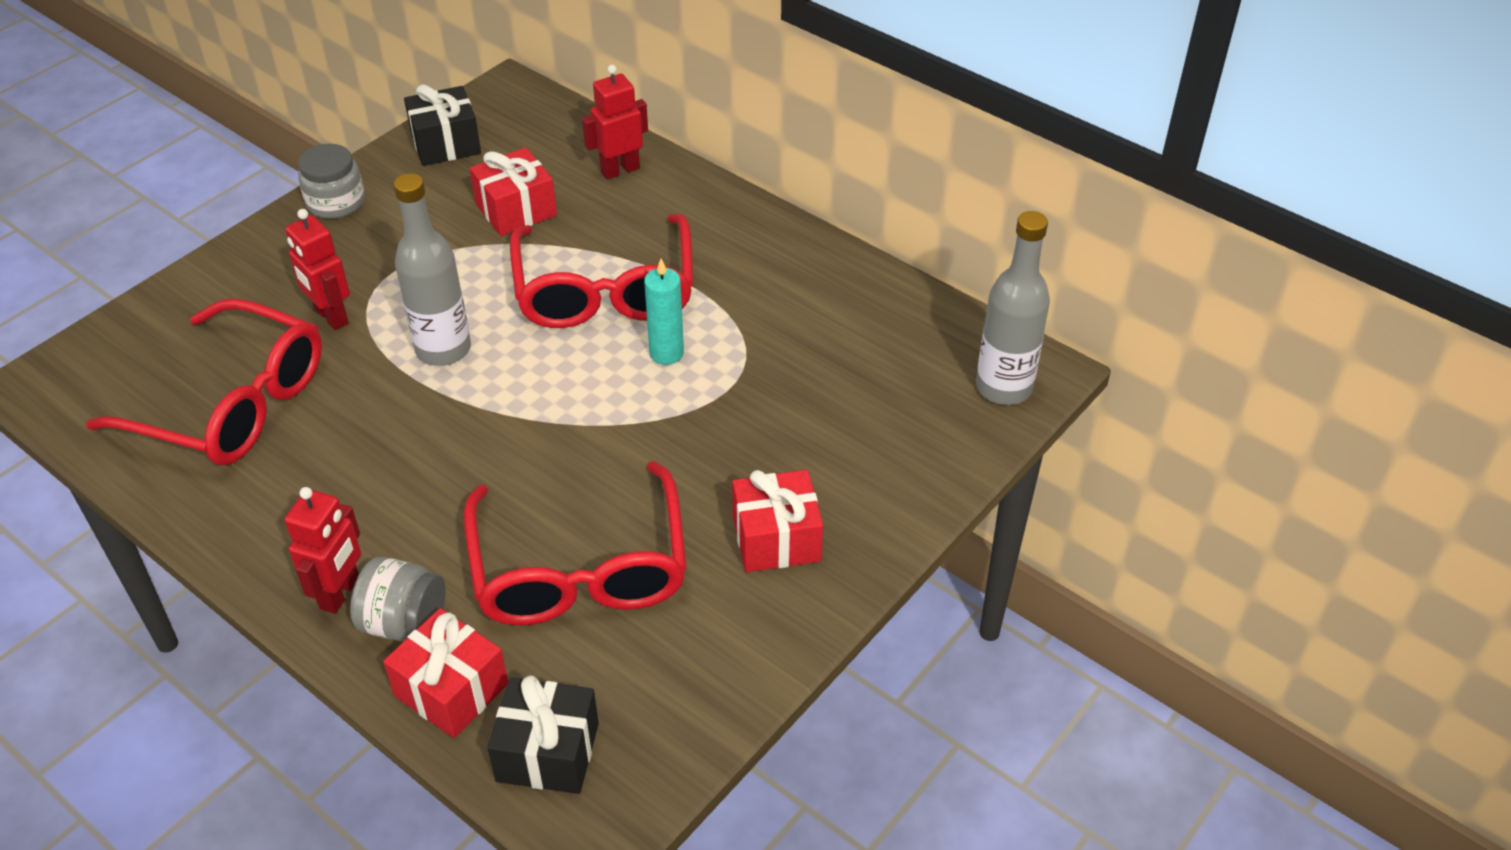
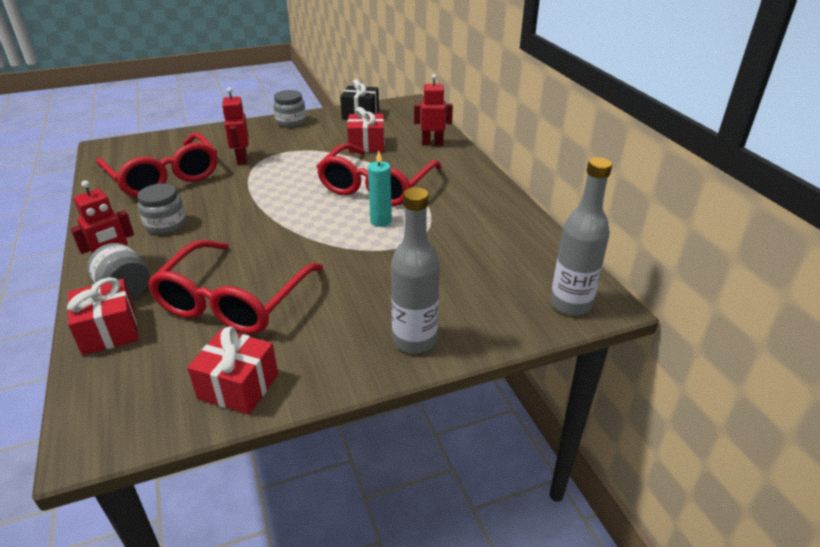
camera: 30 degrees right, 10 degrees down
(339, 491) = (166, 224): none -> grey jar
(443, 349) = (275, 186): grey bottle -> grey bottle (414, 340)
(548, 752) = (116, 385): black gift -> none
(776, 539) = (353, 330): red gift -> red gift (238, 386)

